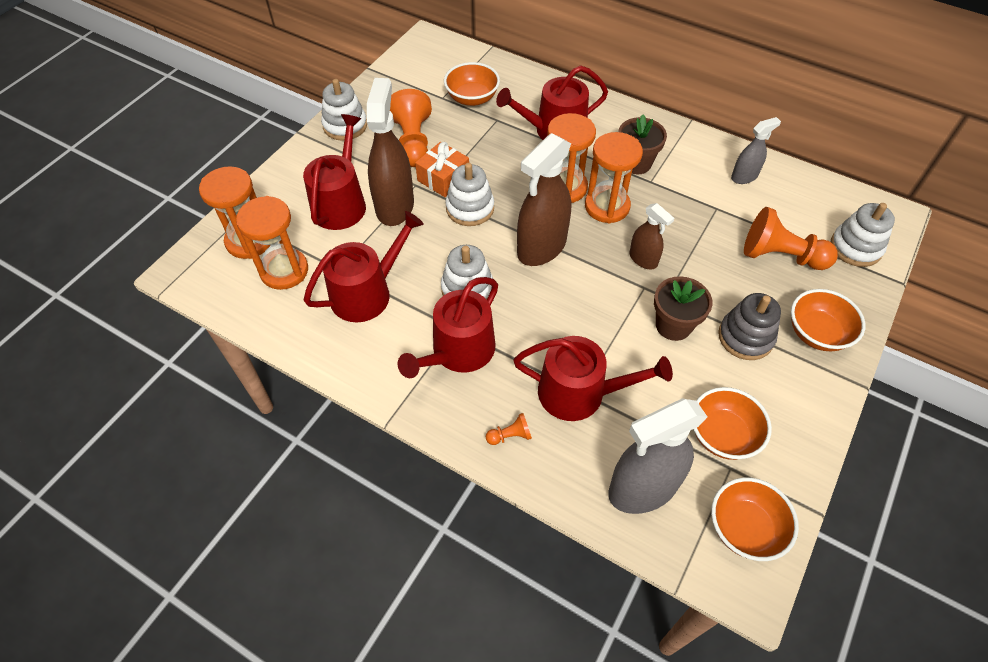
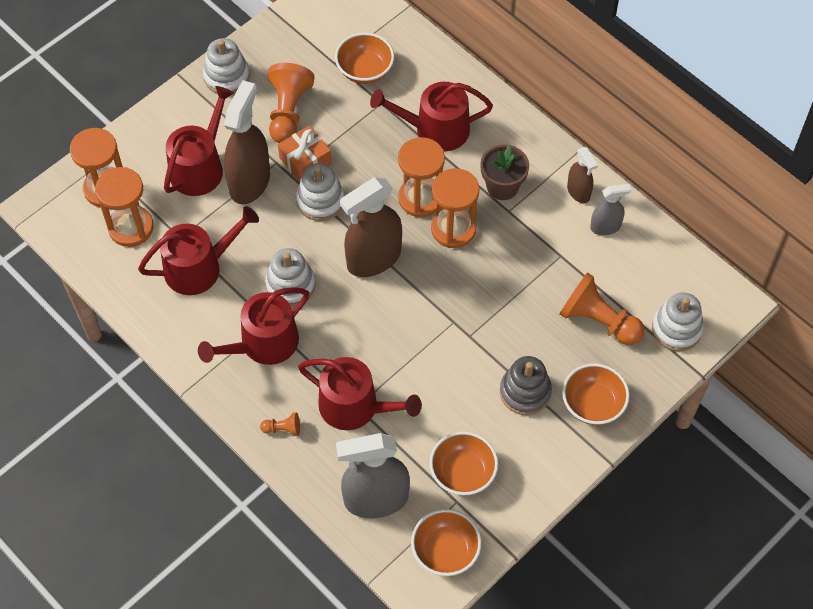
camera: 15 degrees right, 5 degrees up
(643, 259) = (465, 293): brown spray bottle -> brown spray bottle (578, 192)
(673, 325) = (464, 365): brown flower pot -> none

